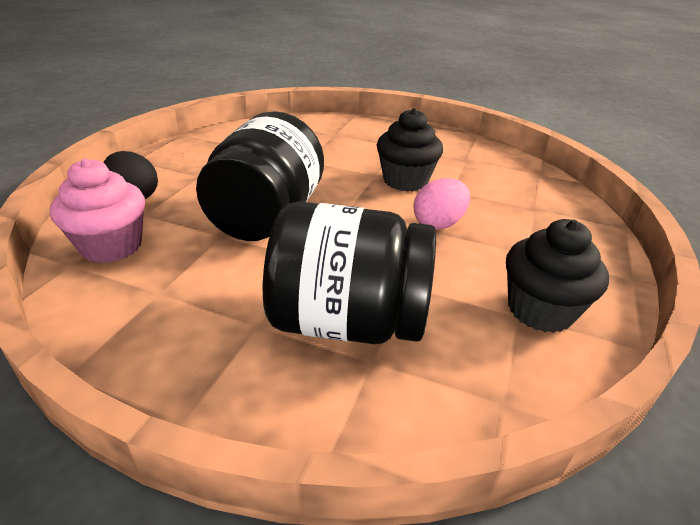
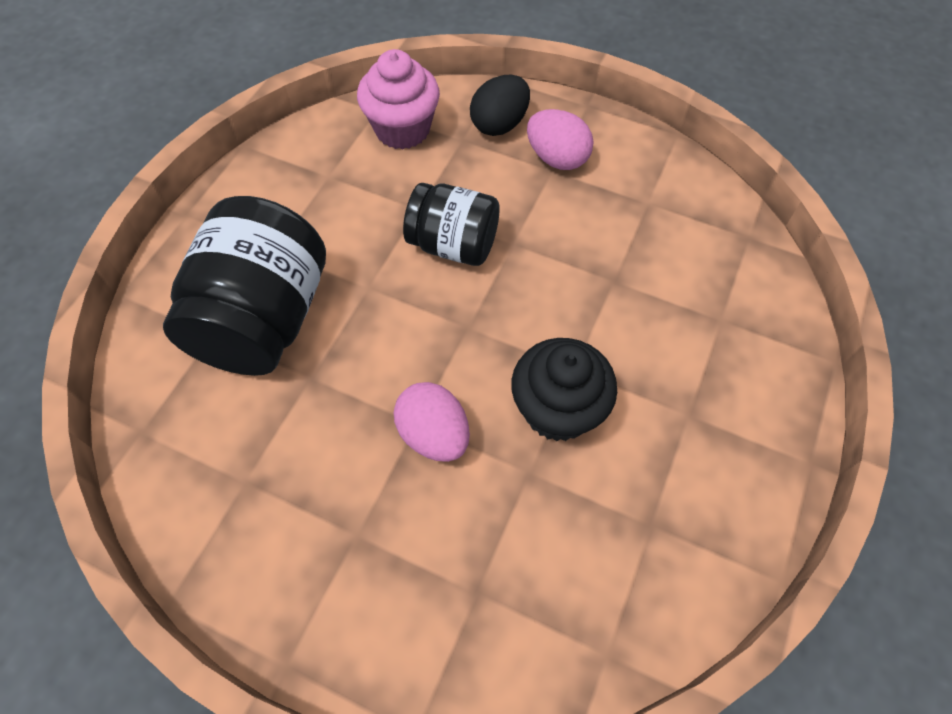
camera: 95 degrees right, 25 degrees up
(186, 174) = (557, 158): none -> pink egg
(267, 217) = (453, 245): black jar -> black jar, size x0.62
(540, 310) = (247, 510): black cupcake -> none

